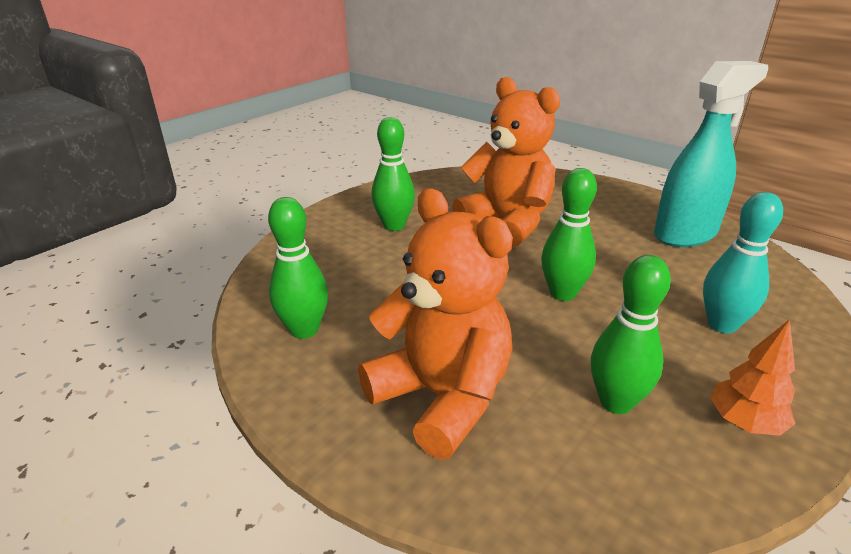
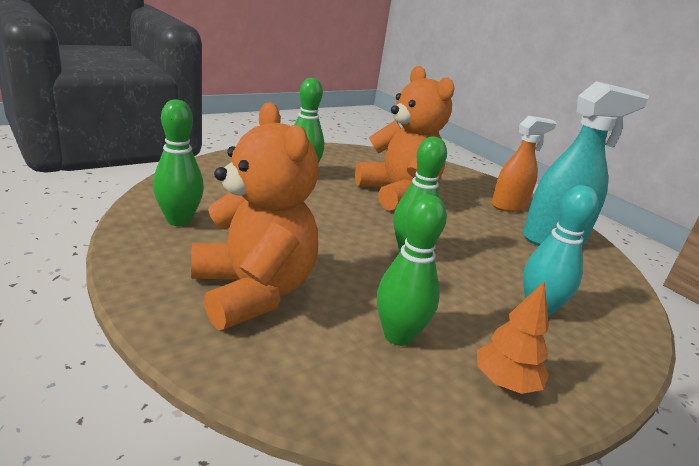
camera: 10 degrees right, 5 degrees down
(620, 205) = (509, 206): none -> orange spray bottle

